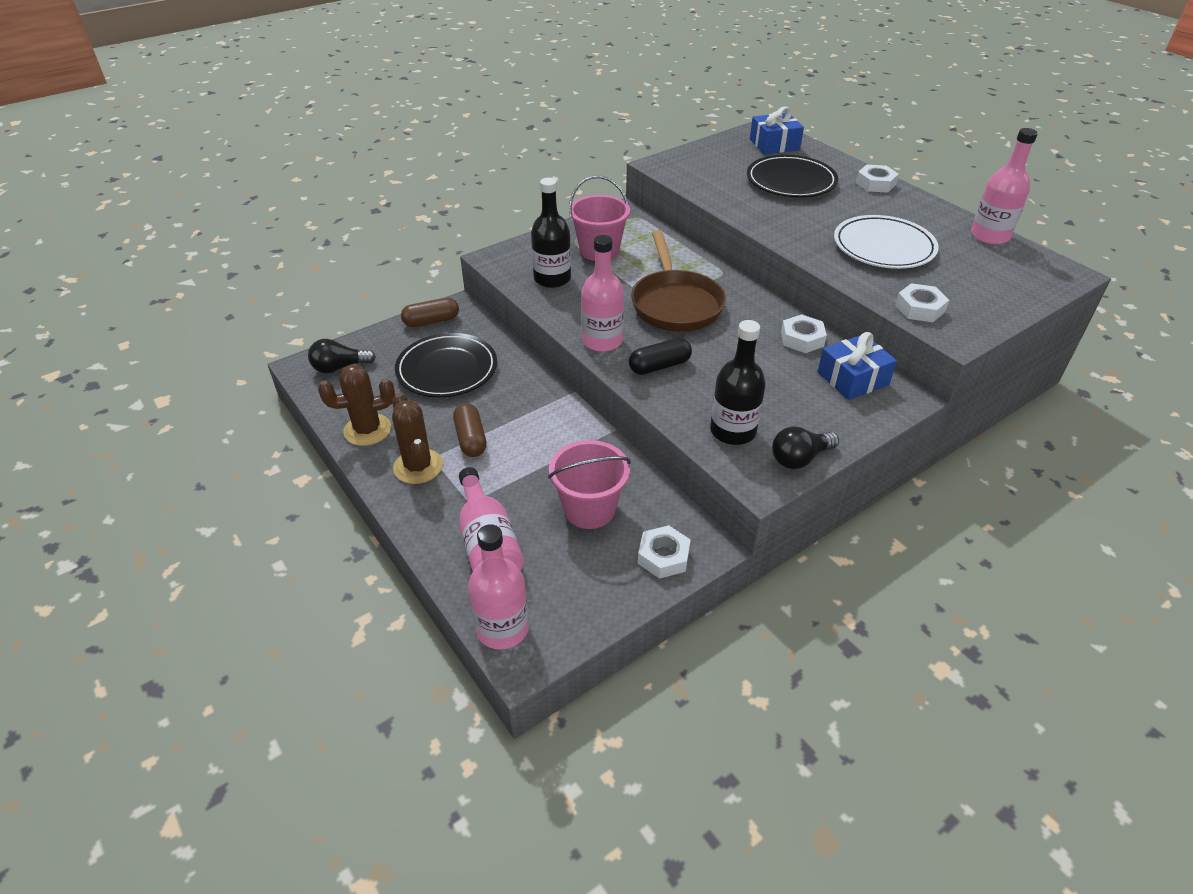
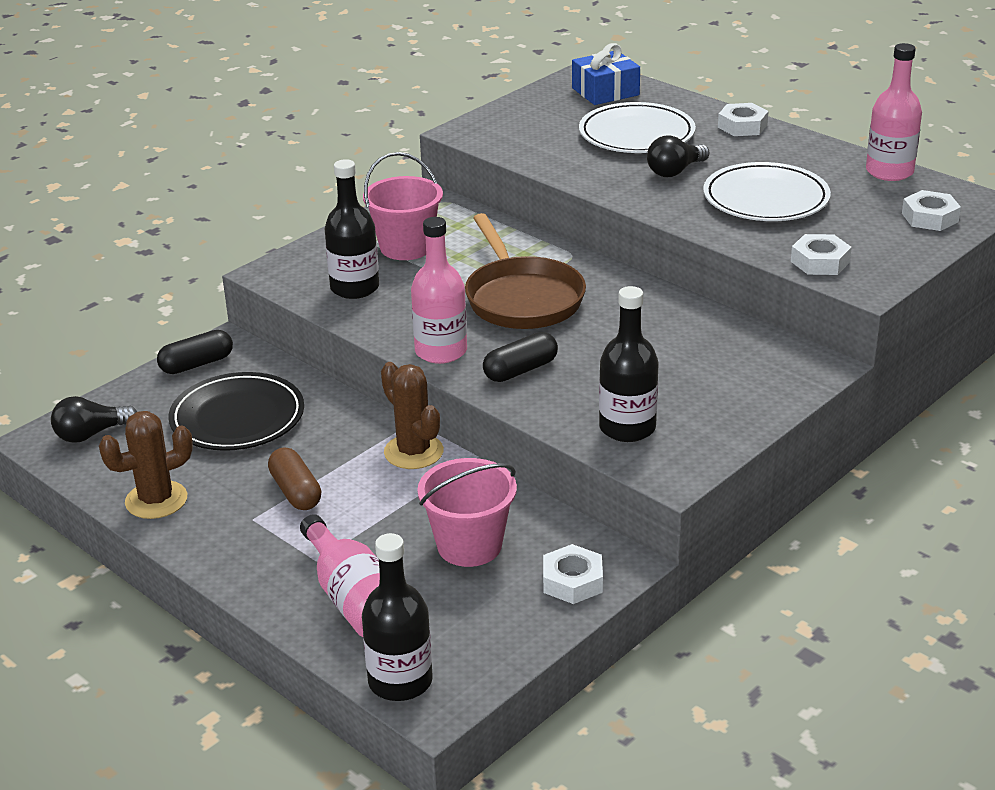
camera: 10 degrees left, 10 degrees down
(418, 466) = (238, 531): brown cactus -> brown cactus (413, 452)
(431, 321) = (197, 364): brown capsule -> black capsule
(502, 628) = (400, 681): pink bottle -> black bottle
(791, 181) = (636, 134): black plate -> white plate
(799, 458) = (712, 445): black light bulb -> black light bulb (675, 171)
(802, 339) = (687, 318): white nut -> white nut (929, 217)
(852, 378) = (757, 354): blue gift -> none

